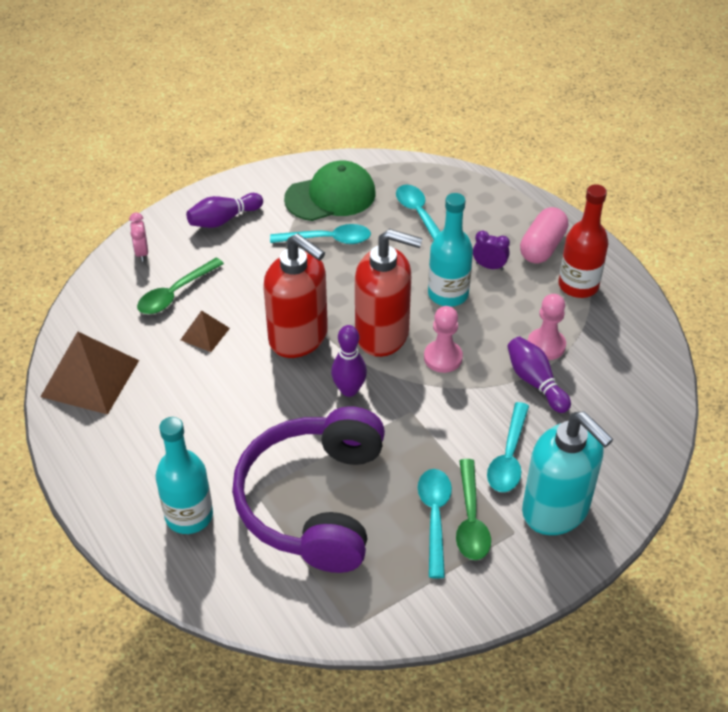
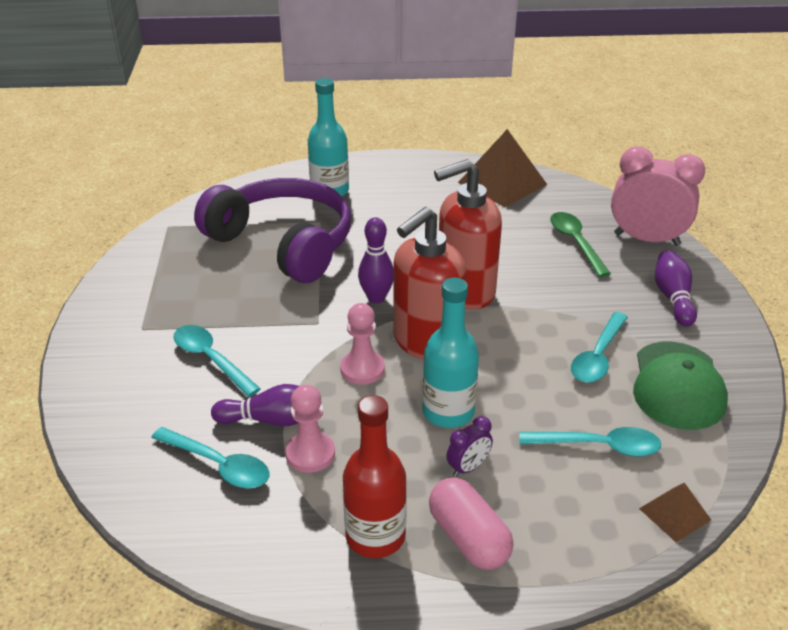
camera: 120 degrees right, 10 degrees down
(142, 252) = (646, 239): pink clock -> pink clock, size x2.22
(205, 334) = (510, 244): brown pyramid -> brown pyramid (675, 514)
(434, 517) = (204, 293): turquoise spoon -> turquoise spoon (219, 465)
(471, 519) = (179, 311): green spoon -> none
(556, 510) = (131, 361): turquoise soap dispenser -> none

